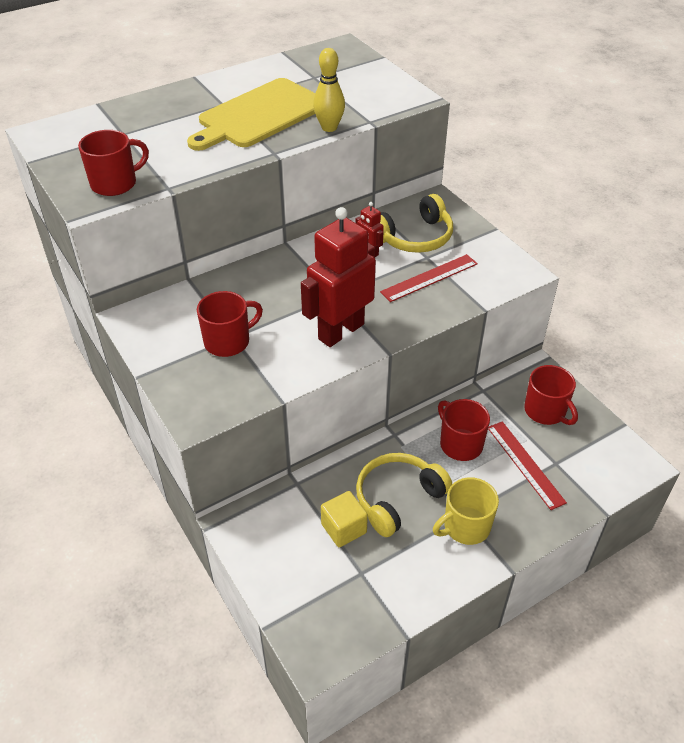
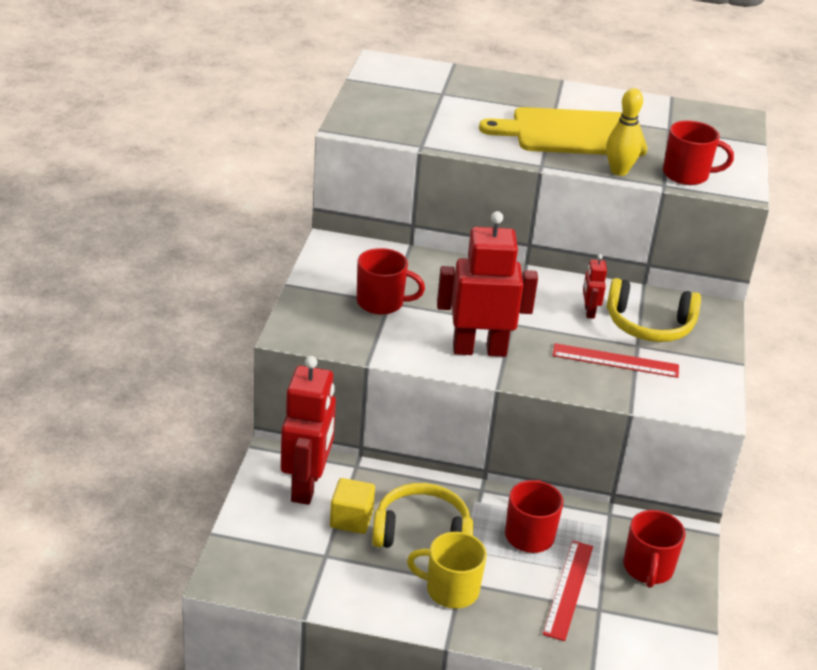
camera: 40 degrees right, 10 degrees down
(115, 183) = (387, 123): red mug -> red mug (687, 175)
(283, 528) = (307, 486): none -> red robot

